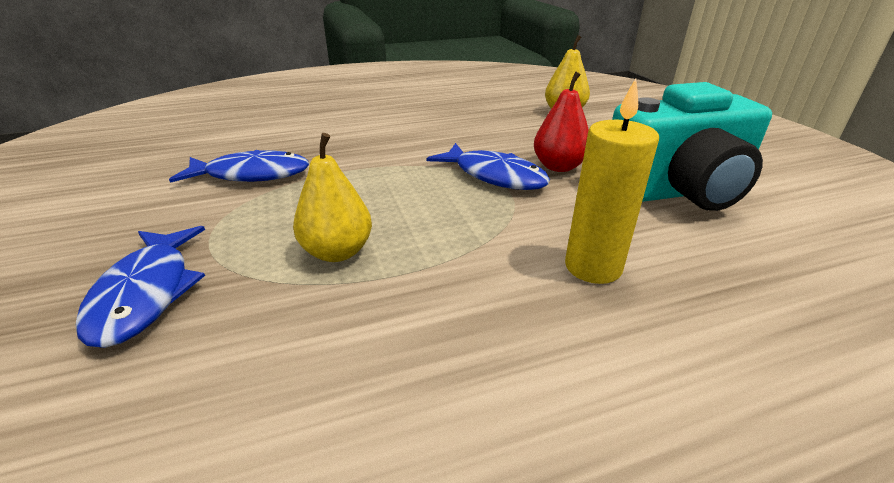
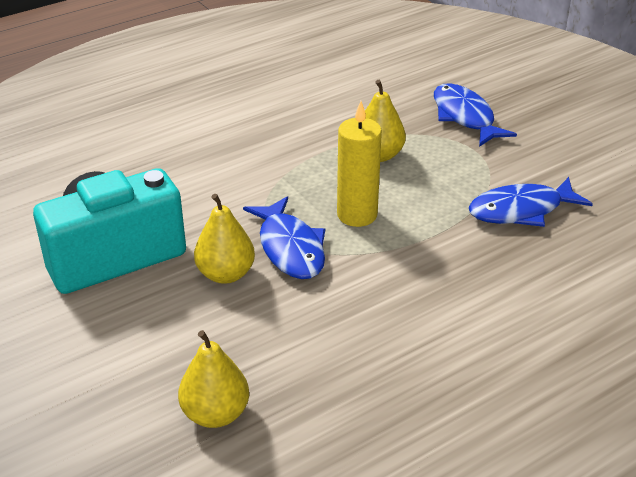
camera: 165 degrees right, 5 degrees up
(494, 176) = (290, 248): blue fish -> blue fish turned 135 degrees counterclockwise
(558, 167) = (226, 274): red pear -> yellow pear
(593, 267) = (203, 172): yellow candle -> yellow candle (357, 215)

